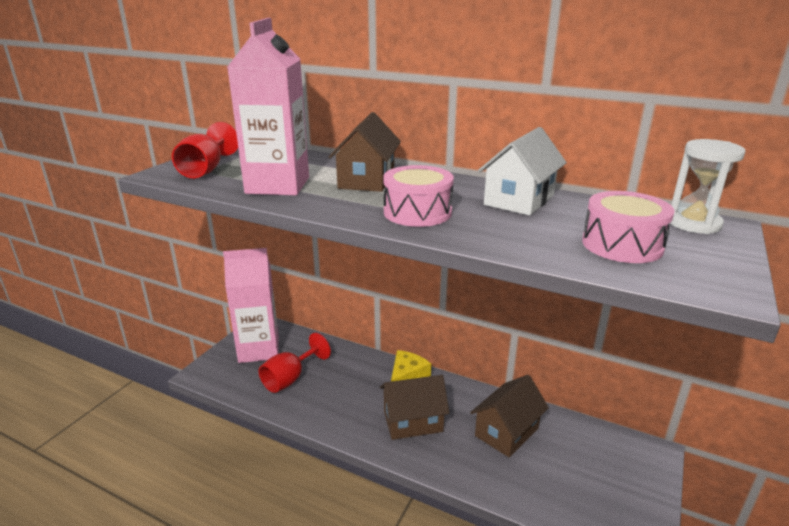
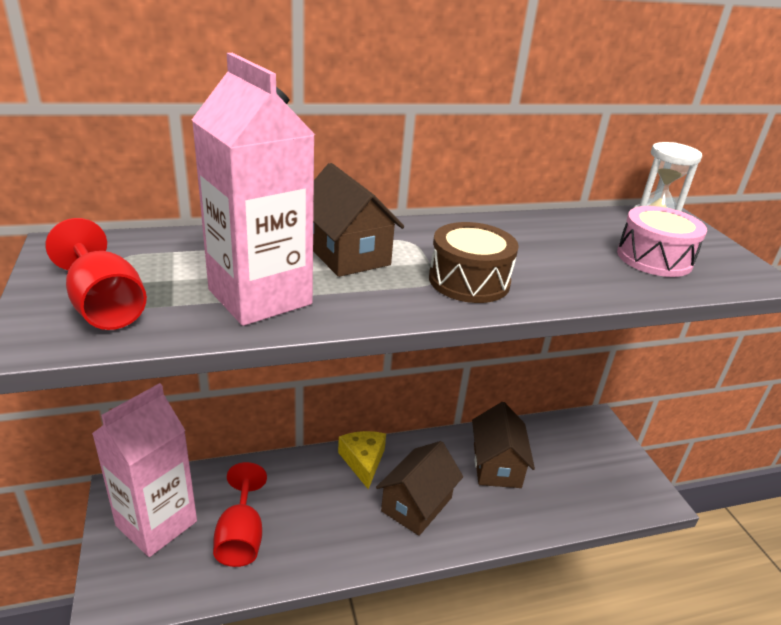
camera: 45 degrees left, 5 degrees up
(417, 212) = (469, 281): pink drum -> brown drum
(519, 200) = (518, 234): white house -> none

